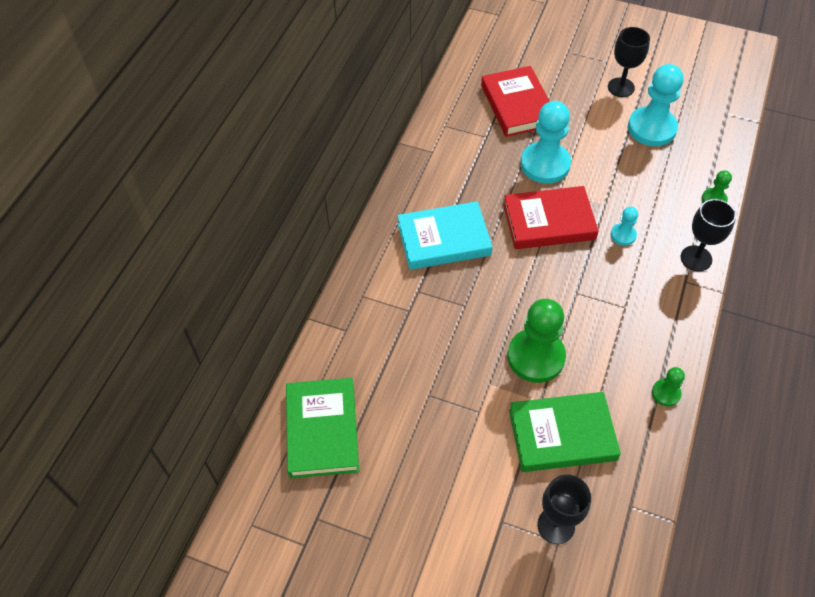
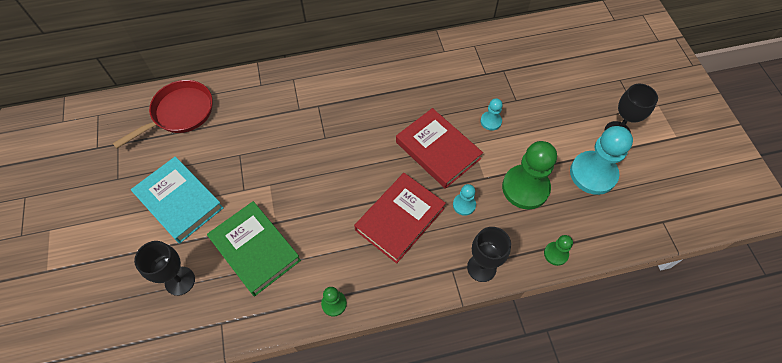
camera: 55 degrees right, 5 degrees up
(322, 430) = (180, 113): green book -> red pan
(444, 239) = (372, 97): turquoise book -> turquoise book (179, 201)
(517, 105) = (533, 76): red book -> red book (400, 219)
(536, 357) = (310, 201): green pawn -> green pawn (525, 188)
(545, 164) = (491, 121): turquoise pawn -> turquoise pawn, size x0.48

